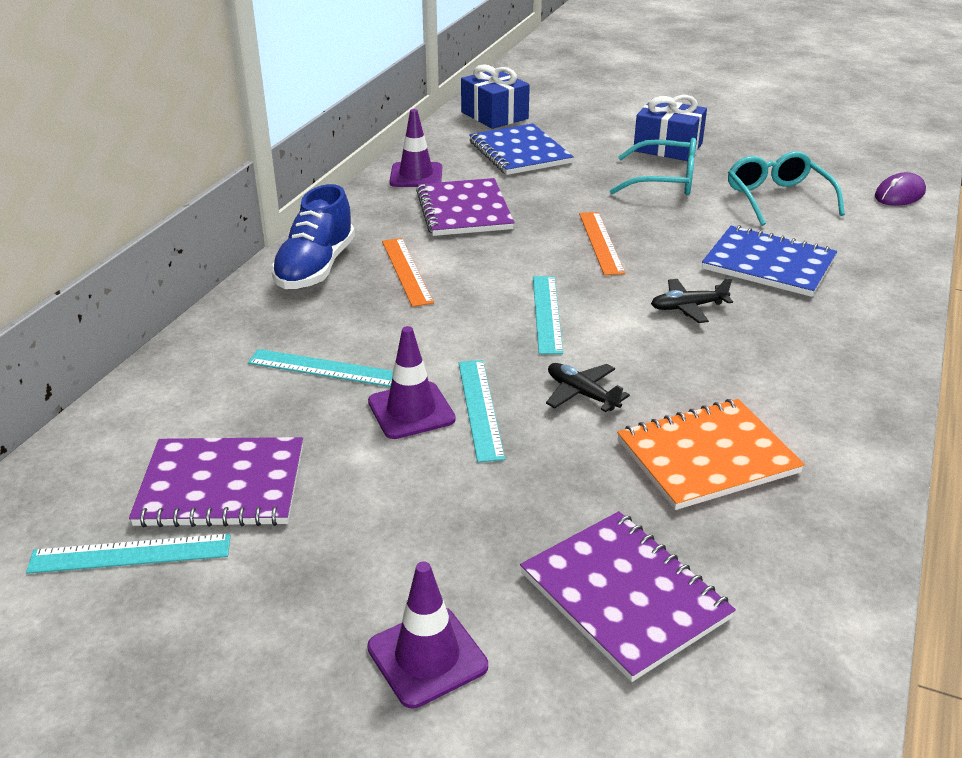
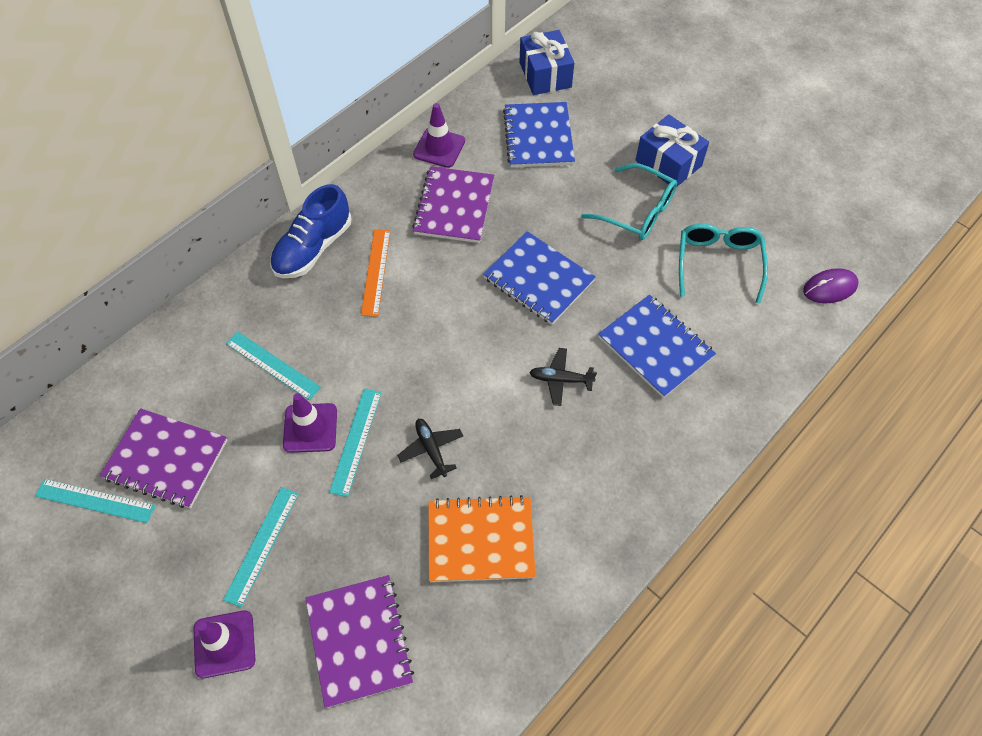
camera: 20 degrees right, 25 degrees up
(546, 313) = (452, 354): turquoise ruler -> turquoise ruler (262, 545)
(600, 242) = (538, 280): orange ruler -> blue notebook

